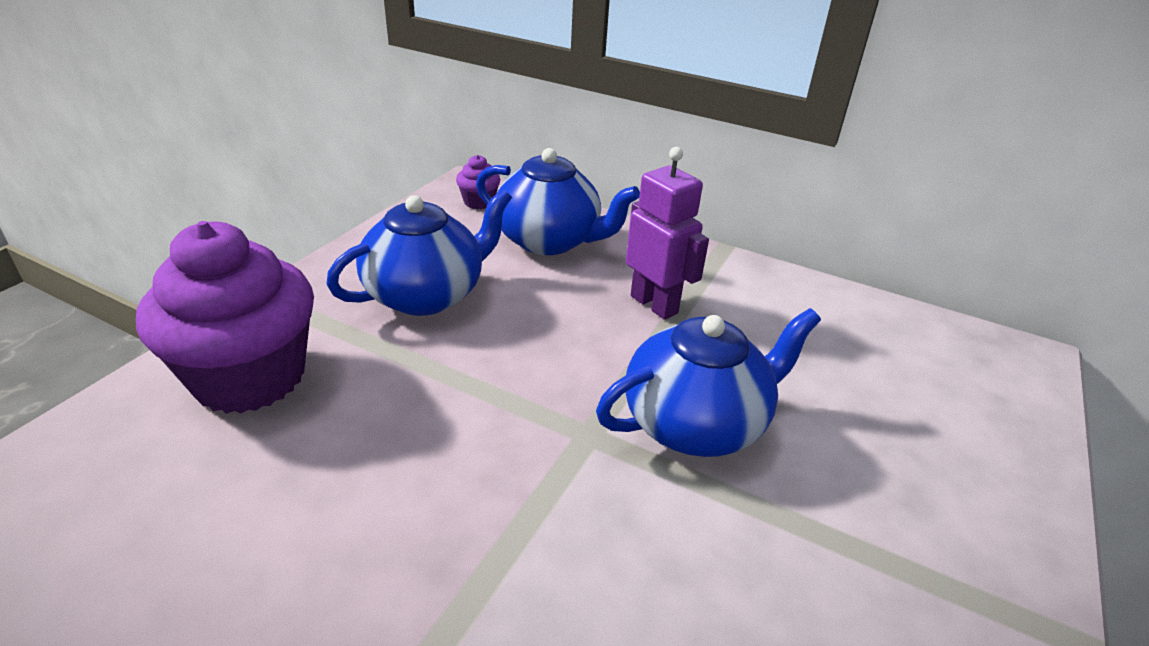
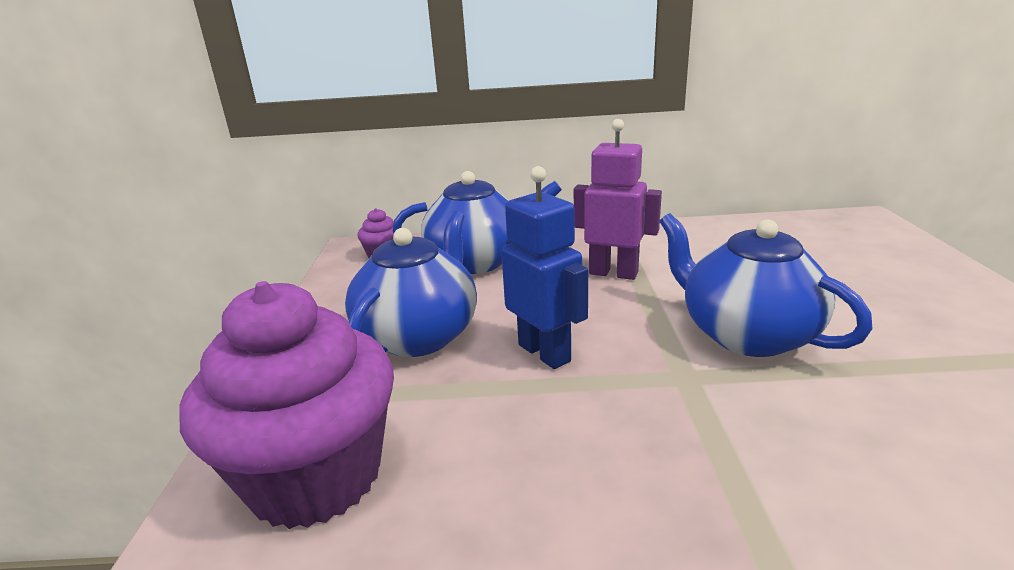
camera: 25 degrees left, 10 degrees down
(502, 356) = (545, 352): none -> blue robot
(696, 423) = (746, 334): blue teapot -> blue teapot turned 75 degrees counterclockwise

